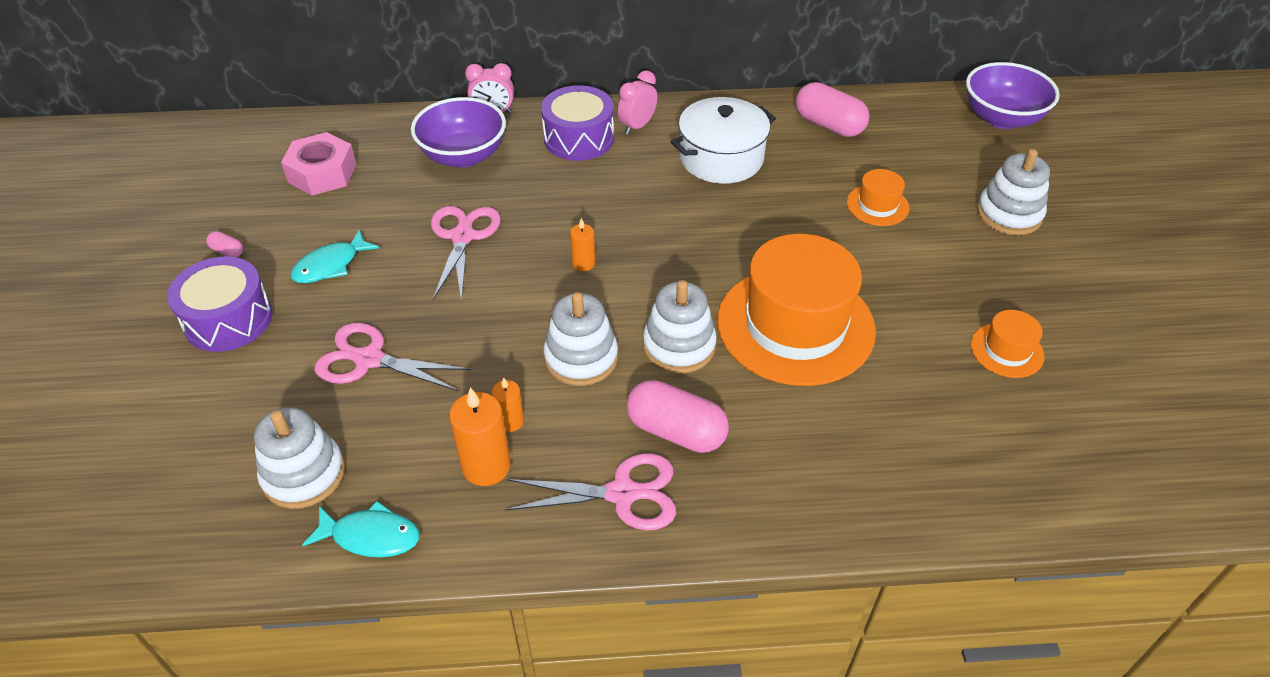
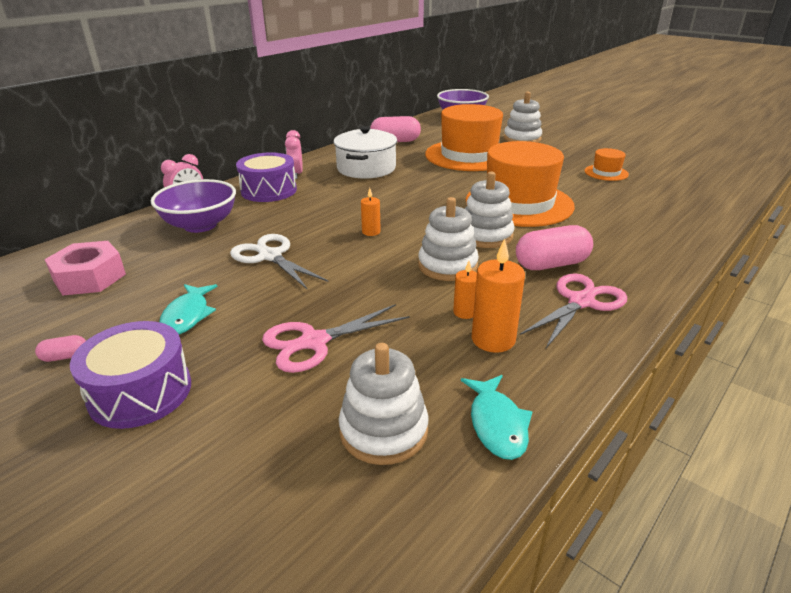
camera: 45 degrees left, 15 degrees down
(370, 536) = (497, 424): turquoise fish -> turquoise fish turned 120 degrees clockwise
(463, 237) = (270, 256): pink scissors -> white scissors
(877, 205) = (469, 155): orange hat -> orange hat, size x2.25

